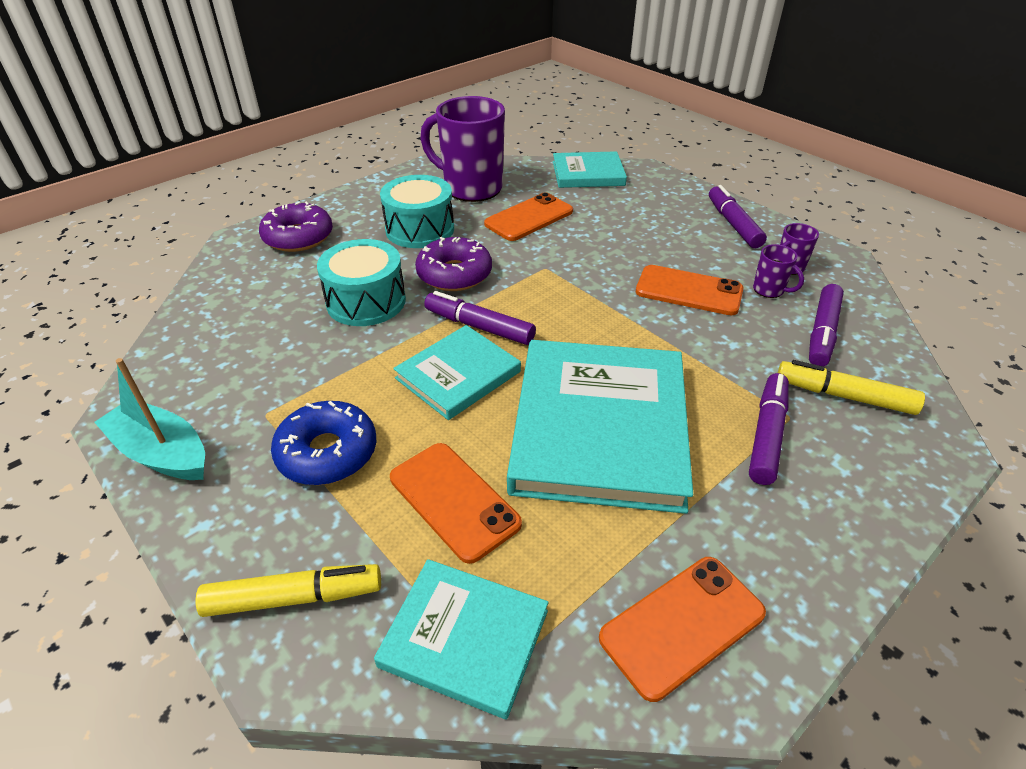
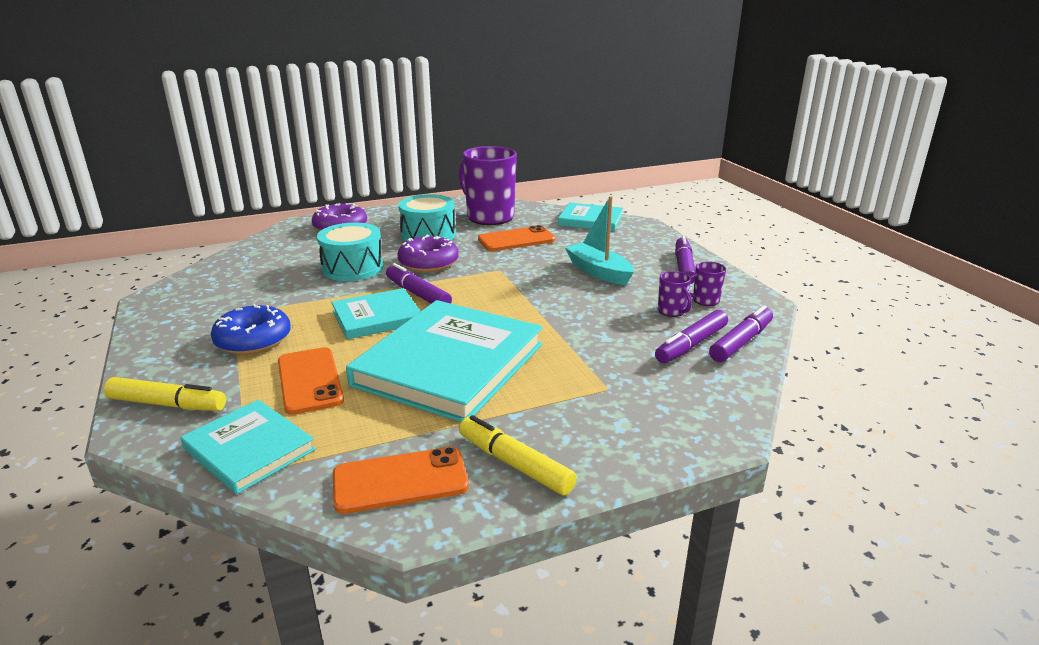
camera: 20 degrees right, 15 degrees down
(162, 453) = (157, 320): turquoise boat -> turquoise boat (598, 272)
(689, 291) = (601, 301): orange phone -> none
(767, 434) = (577, 394): purple marker -> purple marker (741, 342)
(844, 396) = (668, 385): yellow marker -> yellow marker (514, 464)

